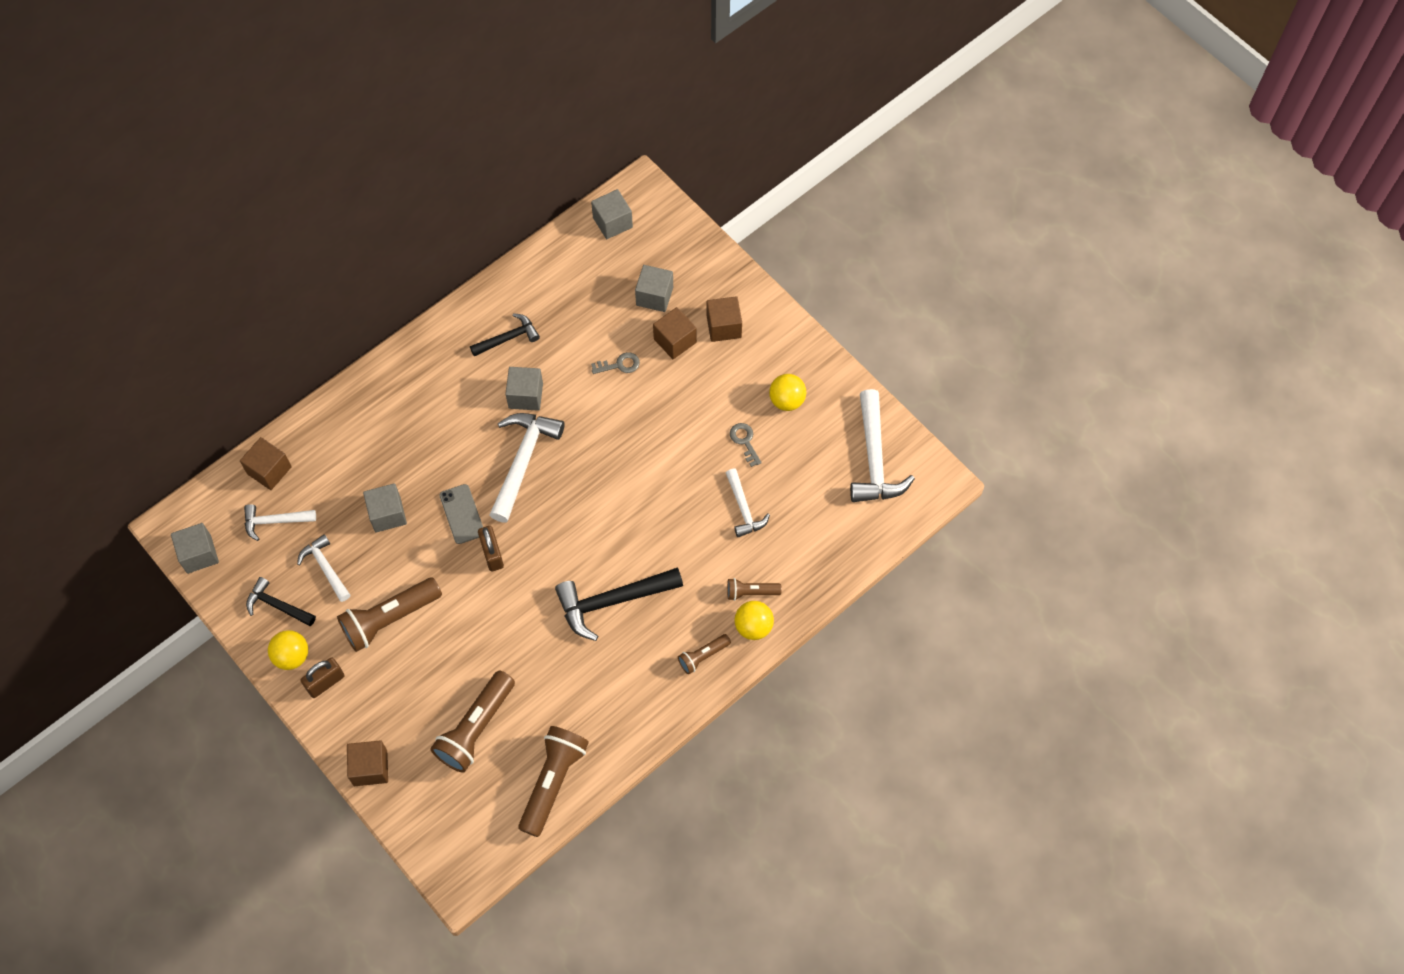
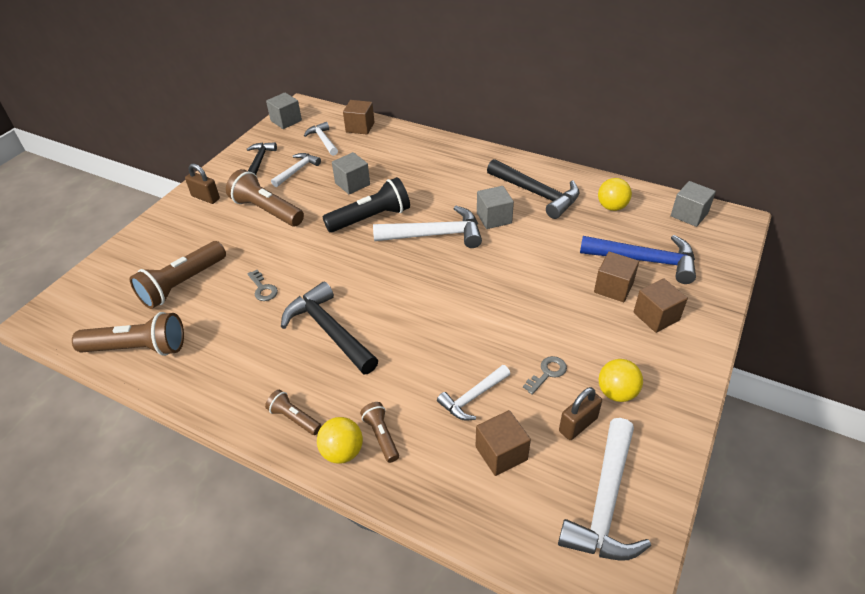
camera: 70 degrees right, 20 degrees down
(292, 656) = (222, 177): yellow ball -> yellow ball (612, 207)
(370, 768) = (139, 239): brown cube -> brown cube (501, 453)
(462, 514) = (371, 218): grey phone -> black flashlight
(476, 728) = (182, 284): brown flashlight -> brown flashlight turned 60 degrees counterclockwise
(492, 554) = (343, 244): brown padlock -> brown padlock (578, 425)
(508, 338) = (537, 194): black hammer -> black hammer, size x1.70
(619, 365) = (562, 261): grey key -> grey key (263, 289)
(654, 296) = (645, 261): grey cube -> blue hammer
(874, 459) = (605, 503): white hammer -> white hammer turned 45 degrees counterclockwise

